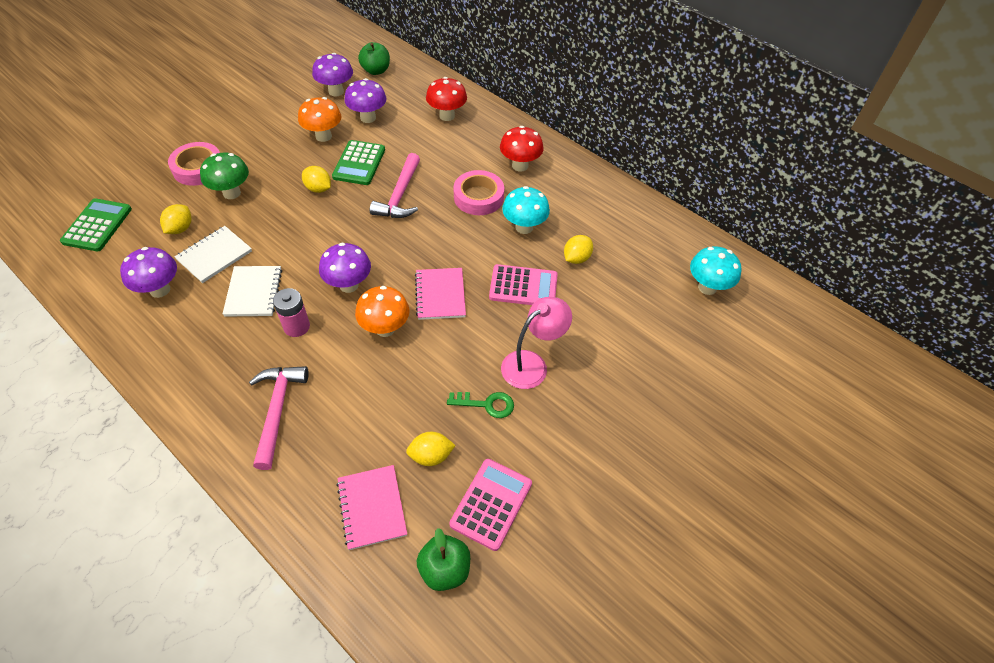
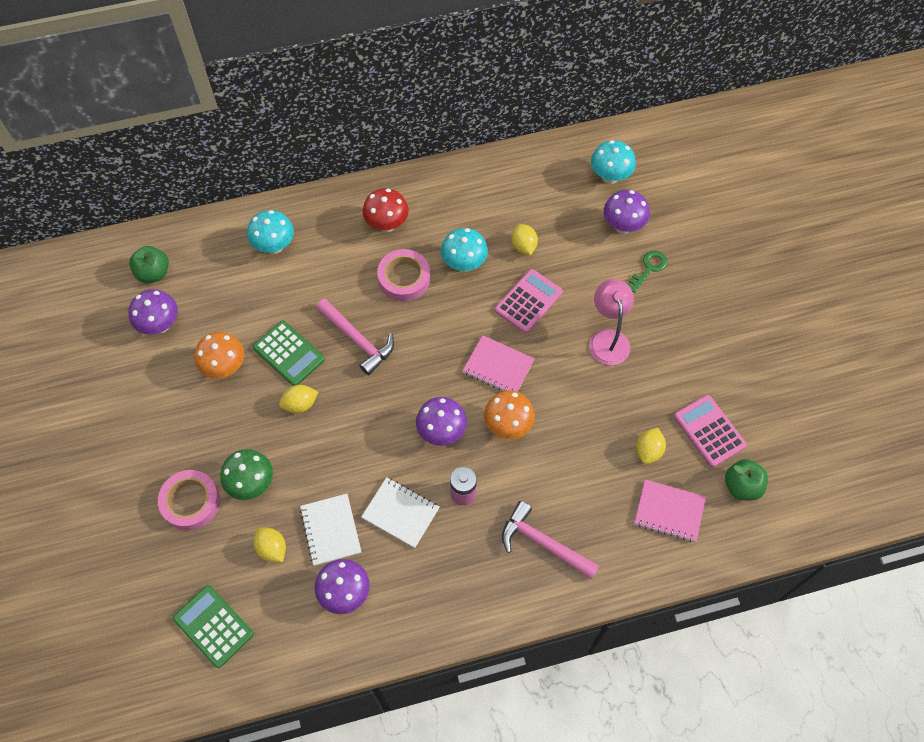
camera: 55 degrees left, 10 degrees up
(368, 118) = (225, 315): purple mushroom -> purple mushroom (622, 226)
(447, 116) = (274, 246): red mushroom -> turquoise mushroom
(486, 404) = (625, 389): green key -> green key (649, 268)

